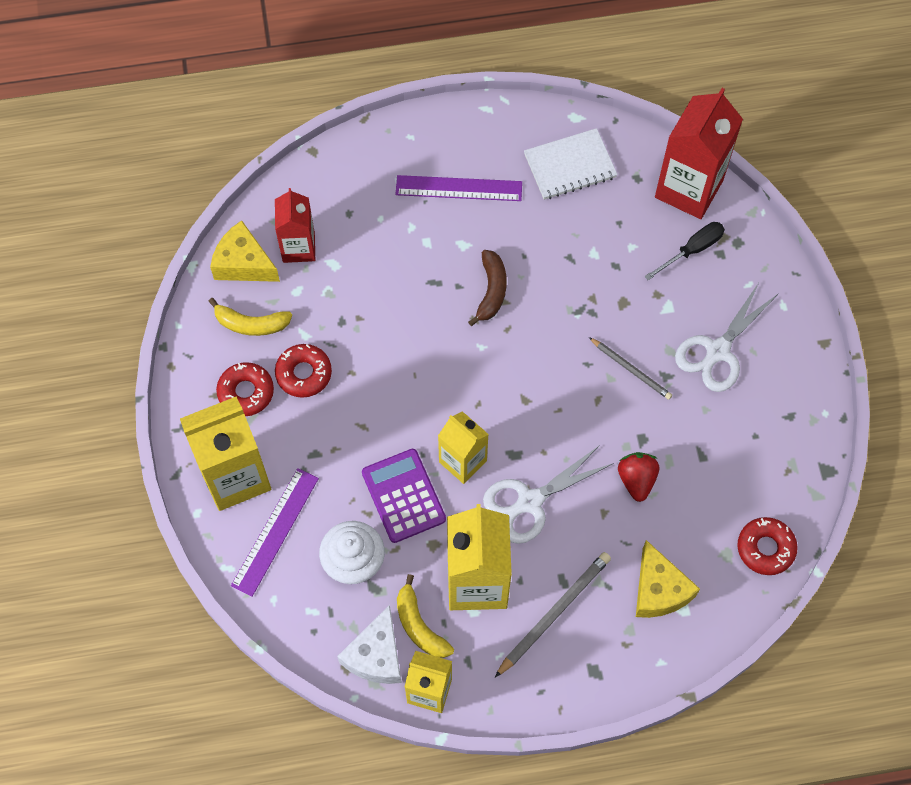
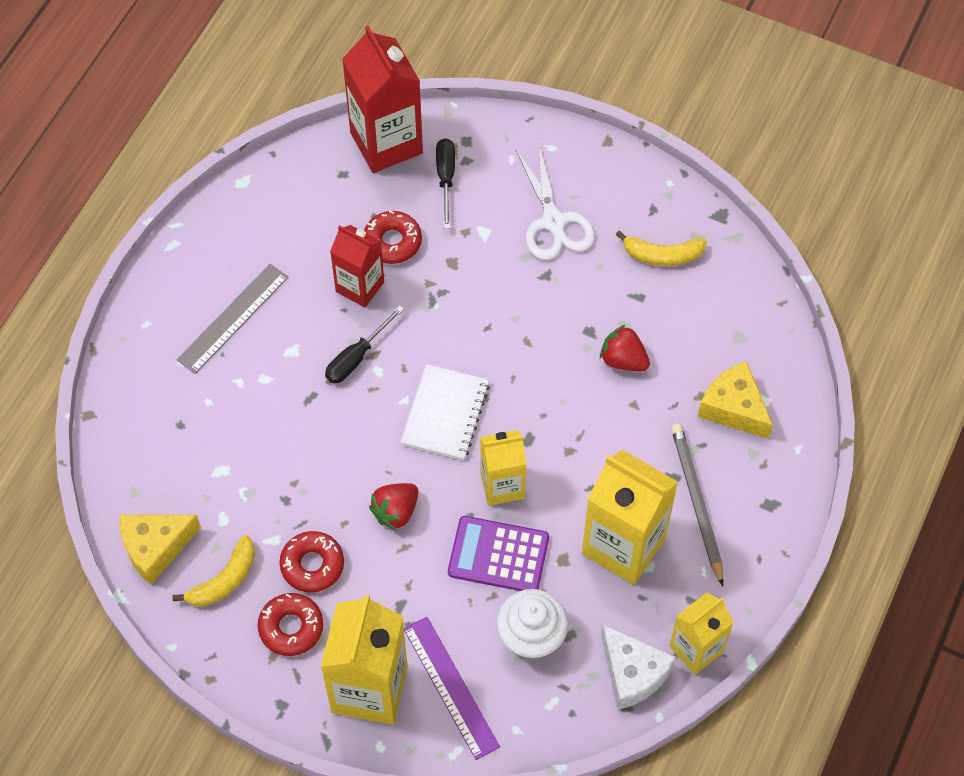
camera: 55 degrees left, 5 degrees down
(298, 247) = (179, 489): red carton -> red carton (360, 286)
(386, 401) = (396, 512): none -> red strawberry
(419, 625) = (630, 619): yellow banana -> yellow banana (662, 255)
(459, 188) = (233, 318): purple ruler -> grey ruler
(491, 291) = (356, 357): brown banana -> black screwdriver
(530, 501) = (581, 455): white scissors -> none
(570, 166) = (286, 217): white notebook -> white notebook (445, 414)
(631, 369) = (519, 297): grey pencil -> none
(659, 590) = (733, 408): yellow cheese -> yellow cheese turned 150 degrees counterclockwise
(765, 548) = (754, 305): red donut -> red donut (392, 242)

